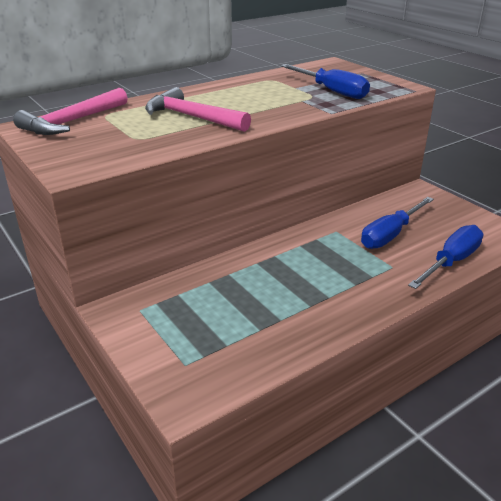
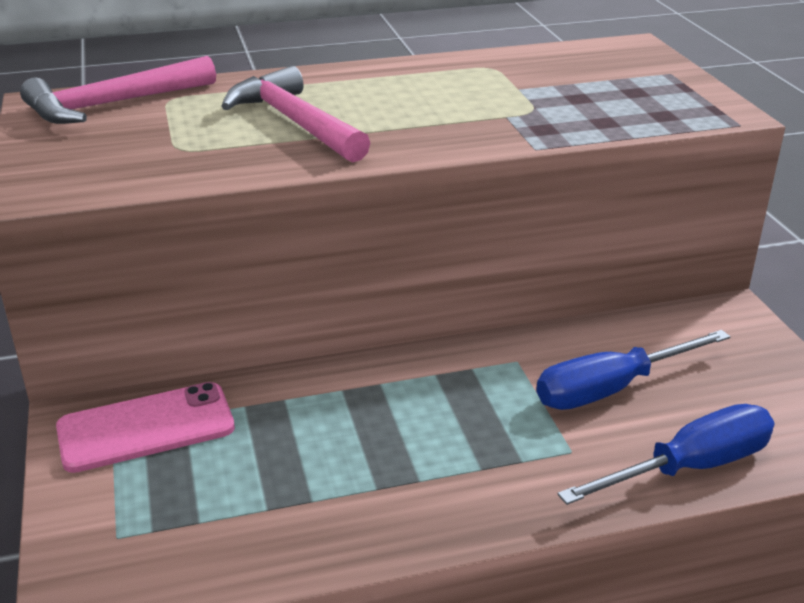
camera: 20 degrees right, 0 degrees up
(160, 305) = (146, 428): none -> pink phone
(331, 91) = (576, 104): blue screwdriver -> none

